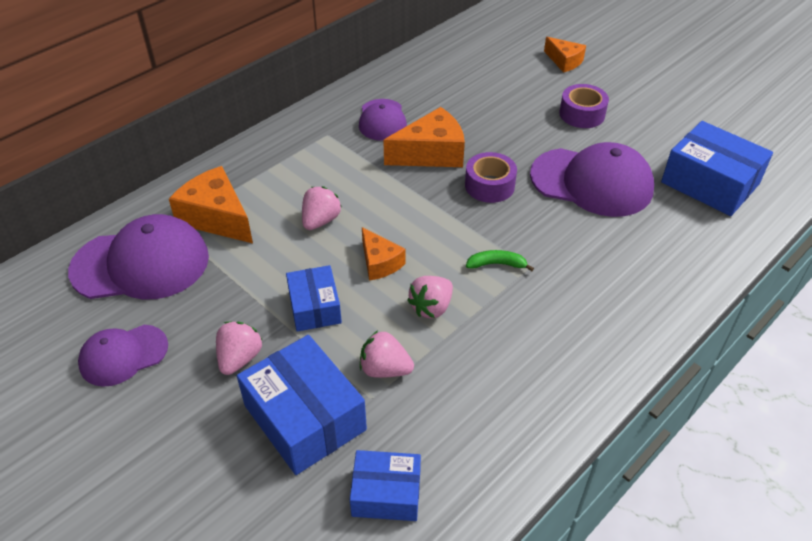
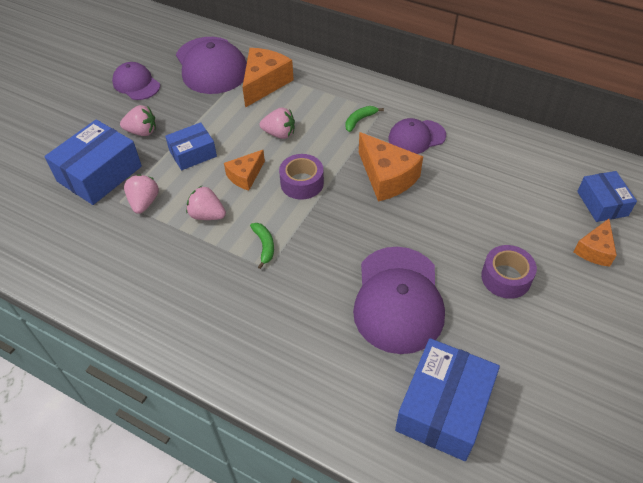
camera: 75 degrees right, 5 degrees up
(333, 153) = (359, 120): none -> green banana
(386, 493) = (45, 226): blue box -> blue box (602, 203)
(489, 185) = (361, 224): purple tape -> purple tape (302, 183)

